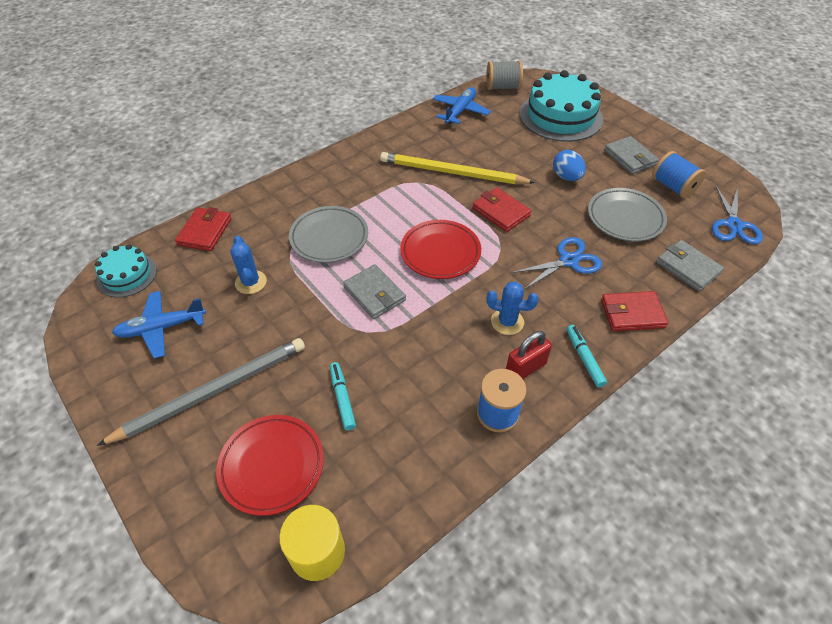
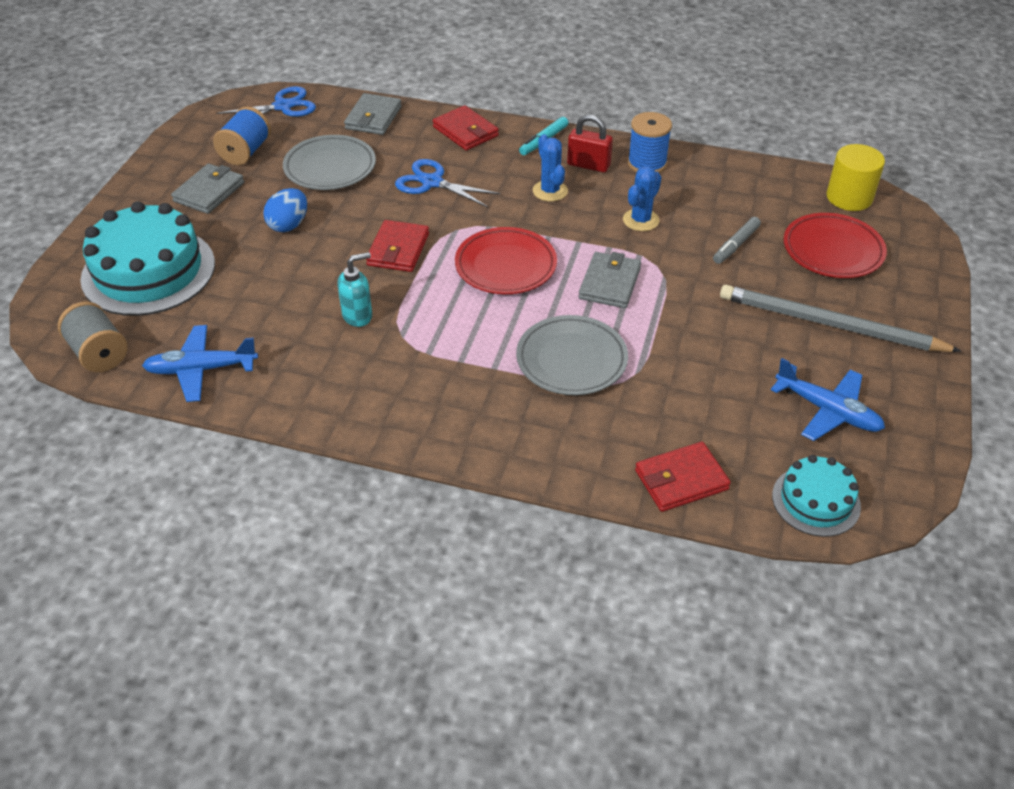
camera: 125 degrees left, 5 degrees down
(251, 282) = (699, 382): blue cactus -> blue cactus (641, 220)
(342, 398) = (736, 245): turquoise marker -> grey marker
(452, 172) = (358, 316): yellow pencil -> turquoise soap dispenser

